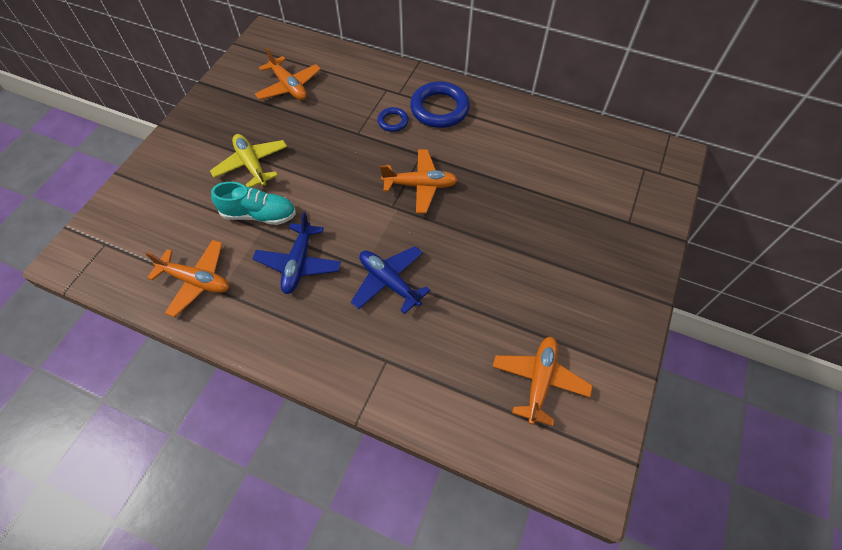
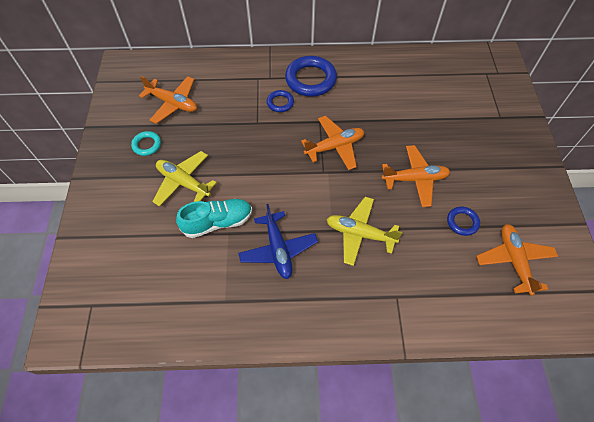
camera: 25 degrees left, 0 degrees up
(196, 281) = (199, 301): orange plane -> orange plane (414, 179)
(241, 117) = (147, 145): none -> turquoise ring
(389, 282) = (360, 234): blue plane -> yellow plane
(507, 316) = (462, 222): none -> blue ring

